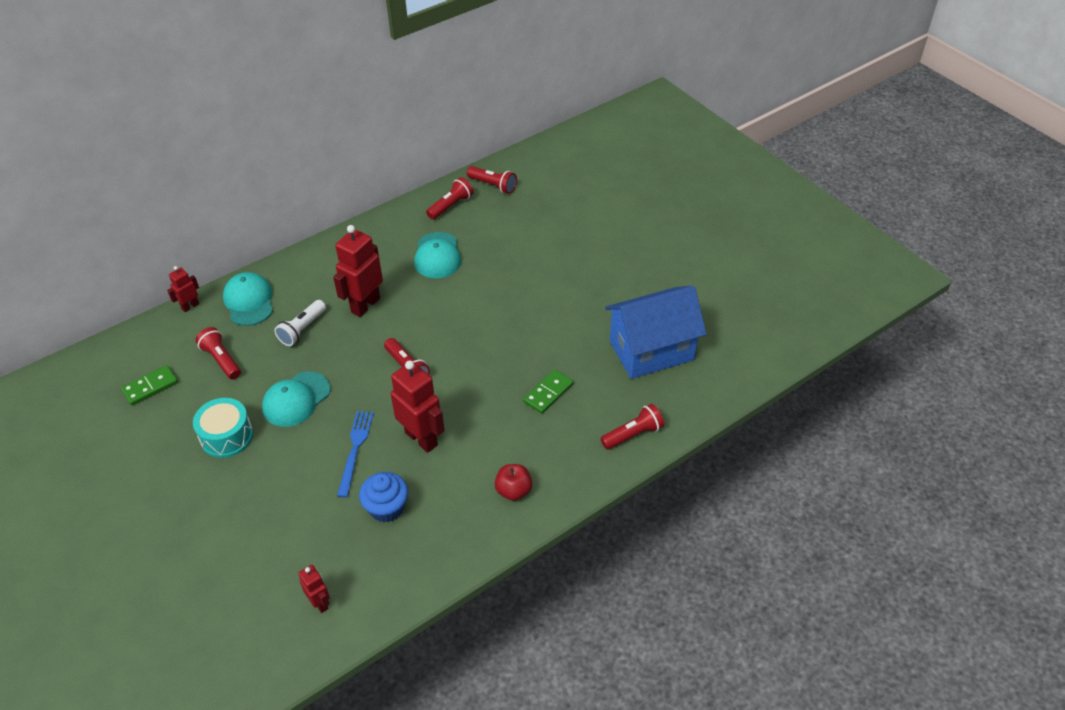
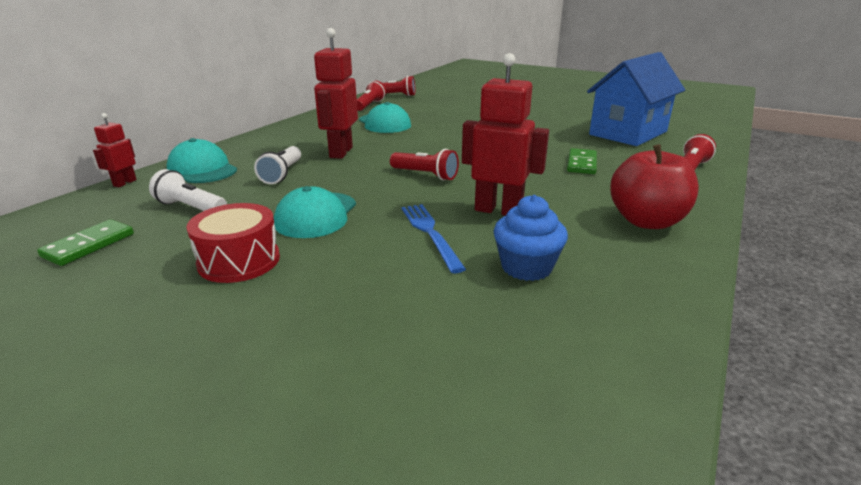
camera: 25 degrees left, 20 degrees down
(221, 360) = (191, 208): red flashlight -> white flashlight
(227, 436) = (239, 261): turquoise drum -> red drum
(320, 603) = (553, 393): red robot -> none
(513, 491) = (646, 221): red apple -> red apple, size x1.69

